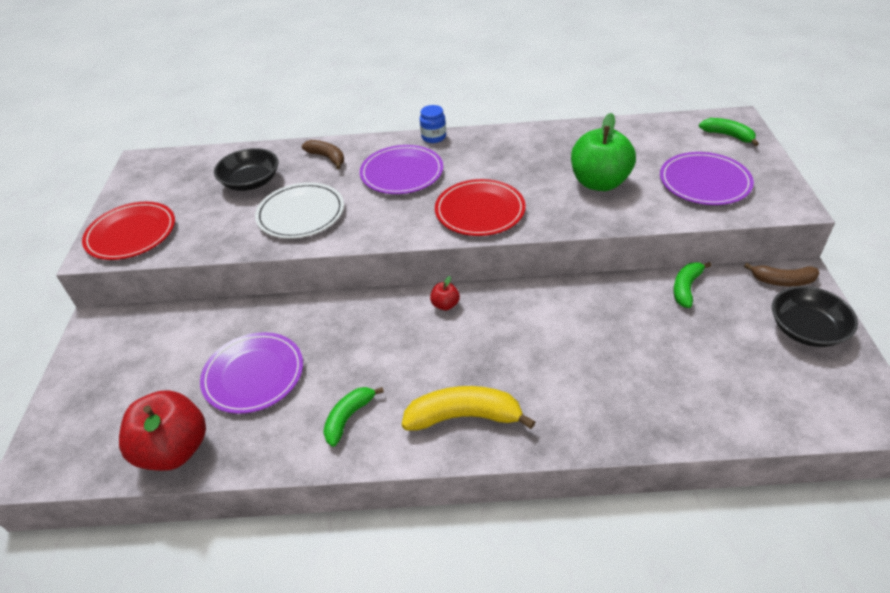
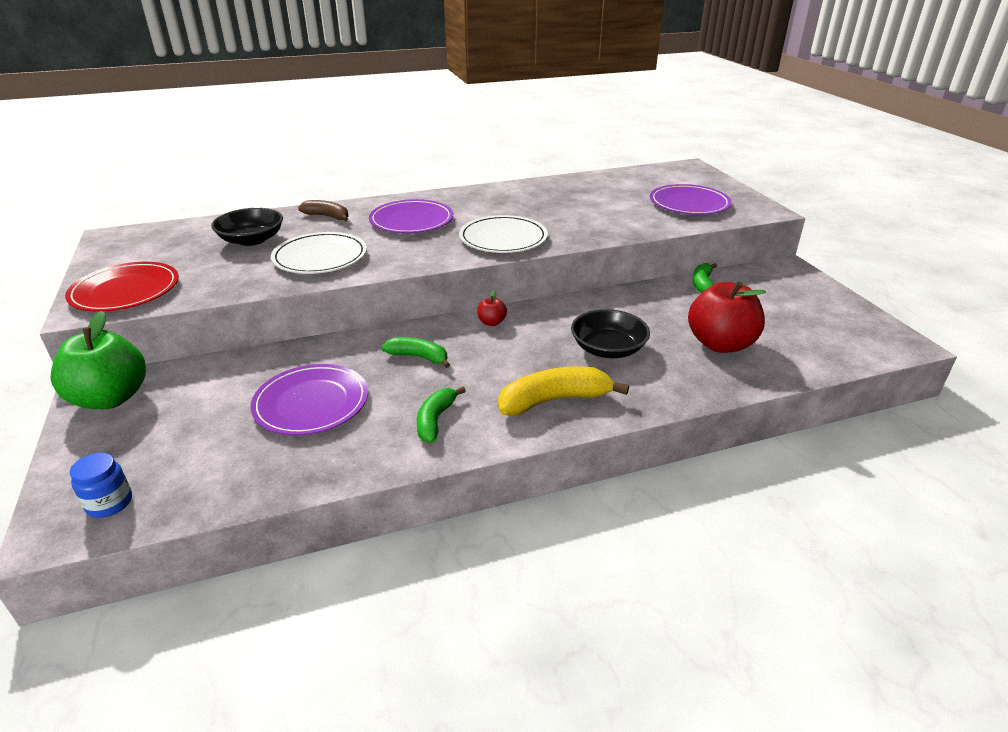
camera: 20 degrees left, 10 degrees down
(174, 450) = (243, 480): red apple -> red apple (720, 344)
(433, 137) = (430, 195): blue jar -> blue jar (109, 503)
(480, 211) = (503, 238): red plate -> white plate
(599, 182) = (601, 211): green apple -> green apple (111, 398)
(728, 135) = (690, 175): green banana -> green banana (419, 357)
(782, 281) = (777, 272): brown banana -> none
(806, 329) = (814, 299): black bowl -> black bowl (608, 349)

